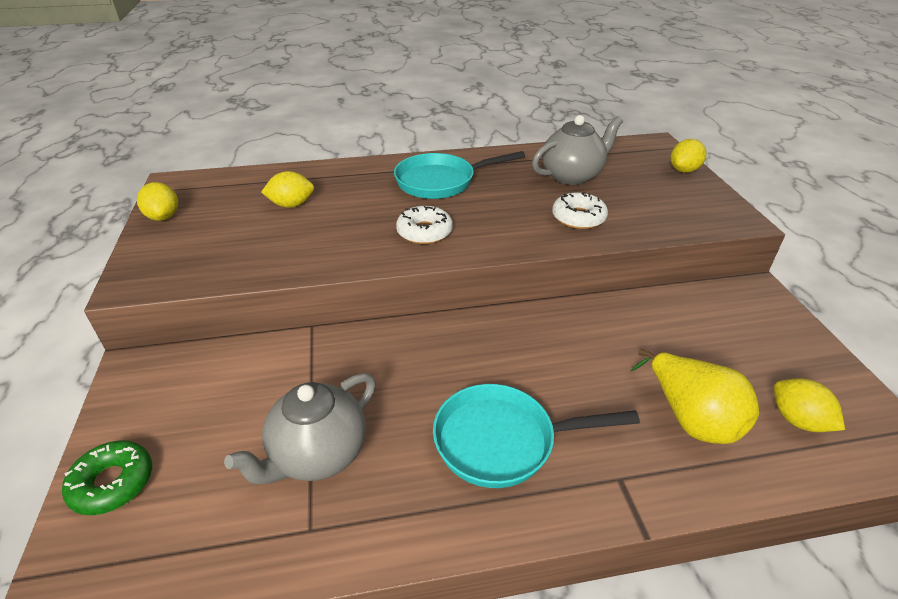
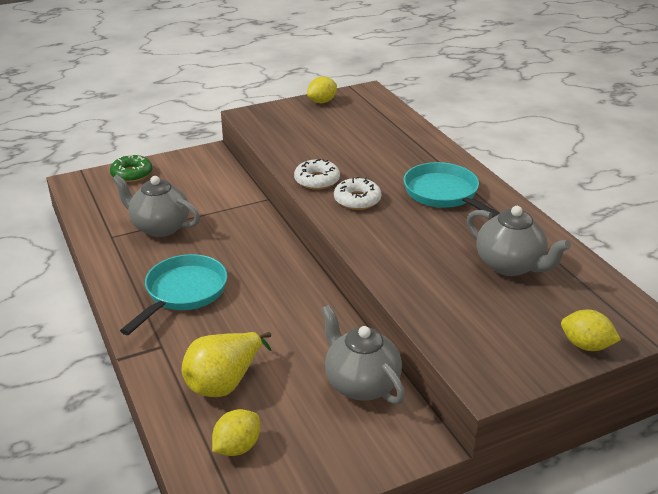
camera: 75 degrees right, 5 degrees down
(291, 205) = (364, 139): yellow lemon -> none
(502, 441) = (183, 293): turquoise pan -> turquoise pan turned 45 degrees clockwise
(578, 217) = (426, 274): white donut -> white donut (317, 180)
(685, 312) = (361, 384): none -> grey teapot

